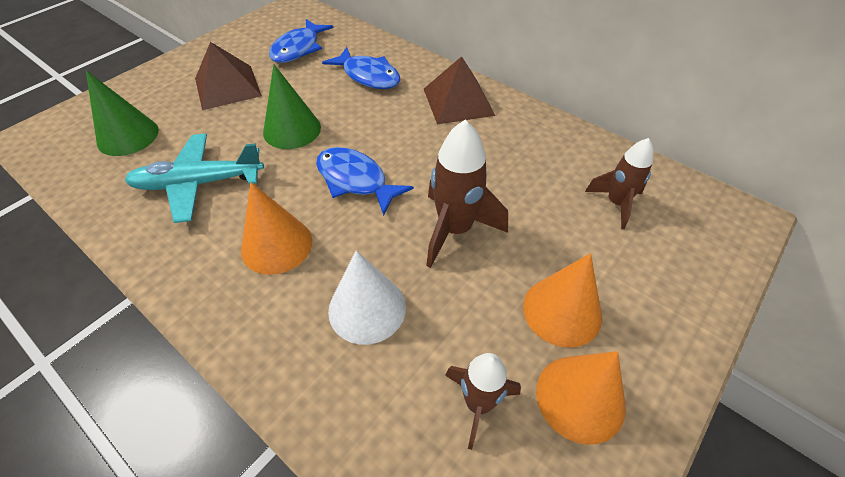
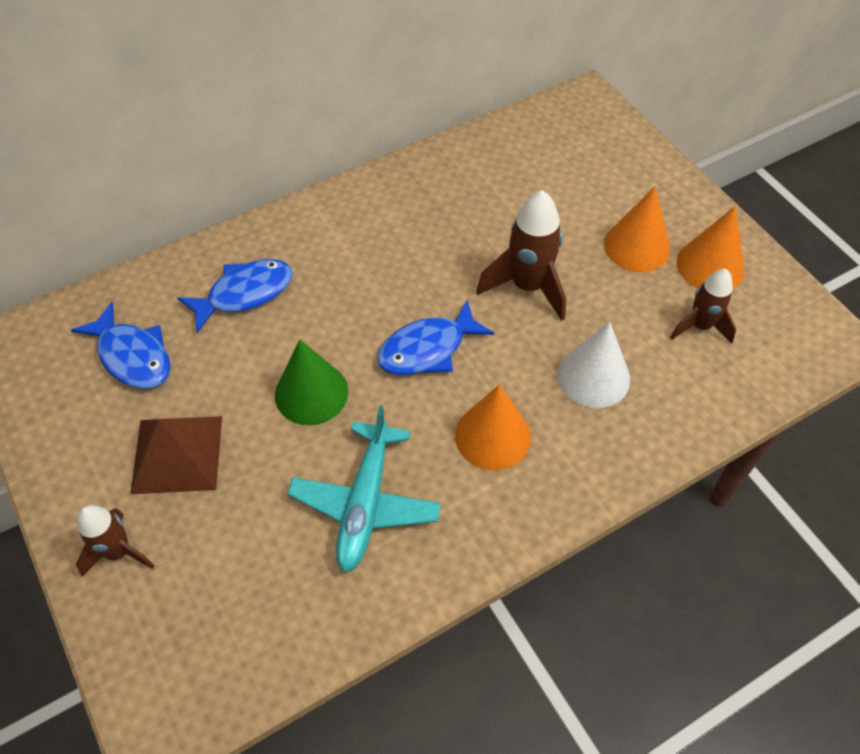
camera: 70 degrees left, 5 degrees up
(128, 136) = (227, 586): green cone -> none
(458, 102) = (342, 225): brown pyramid -> none
(616, 203) = (541, 165): brown rocket -> brown rocket (119, 552)

